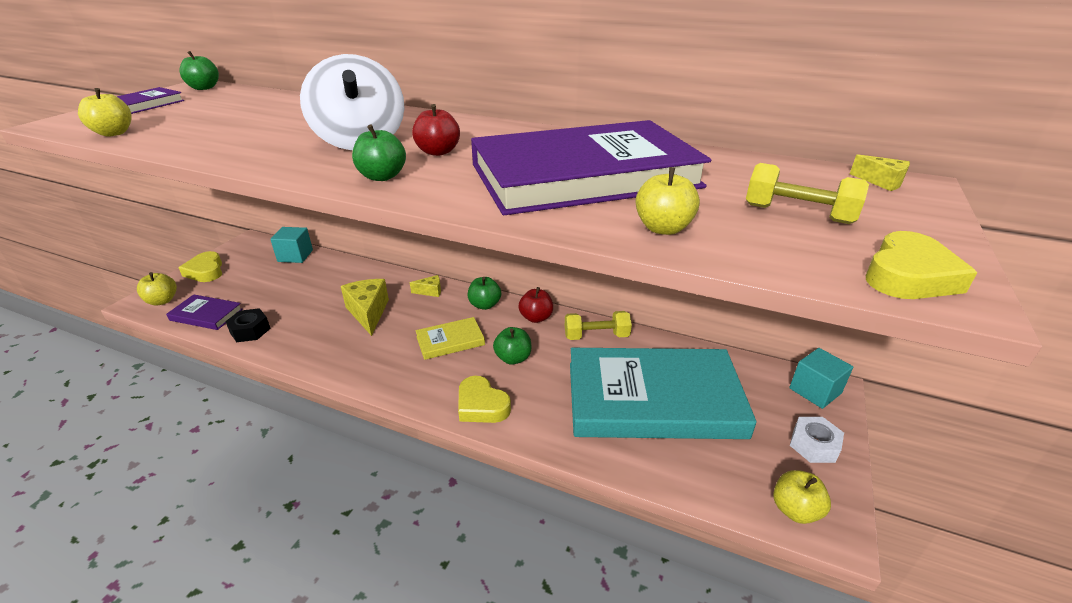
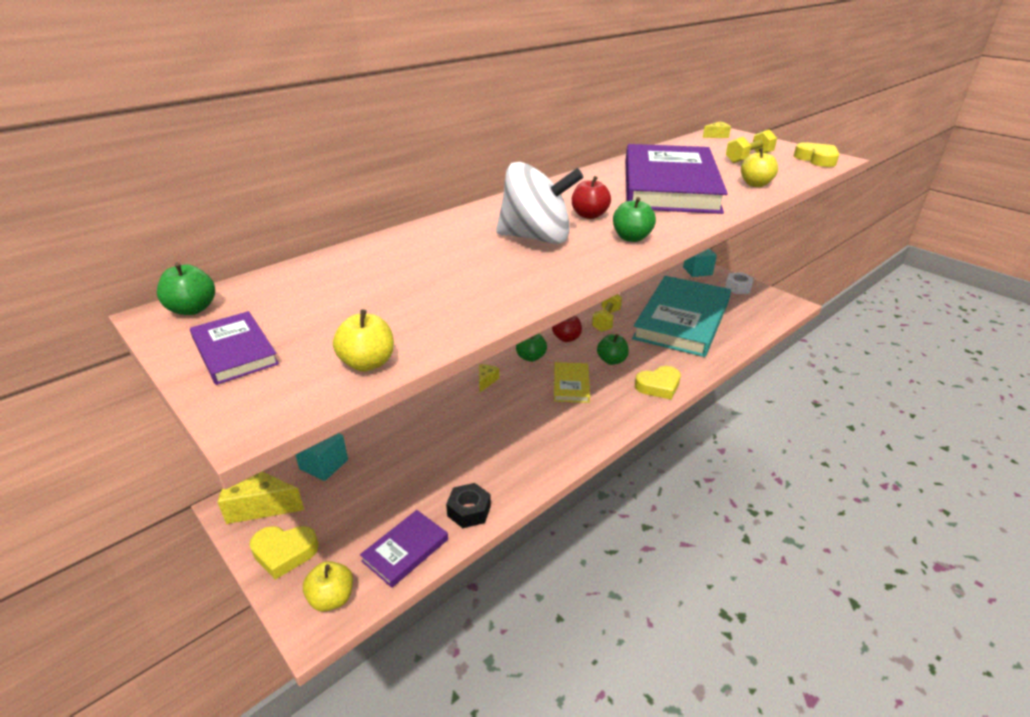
camera: 65 degrees left, 0 degrees up
(368, 312) = (495, 423): yellow cheese -> yellow cheese (258, 505)
(795, 510) = (779, 309): yellow apple -> none

